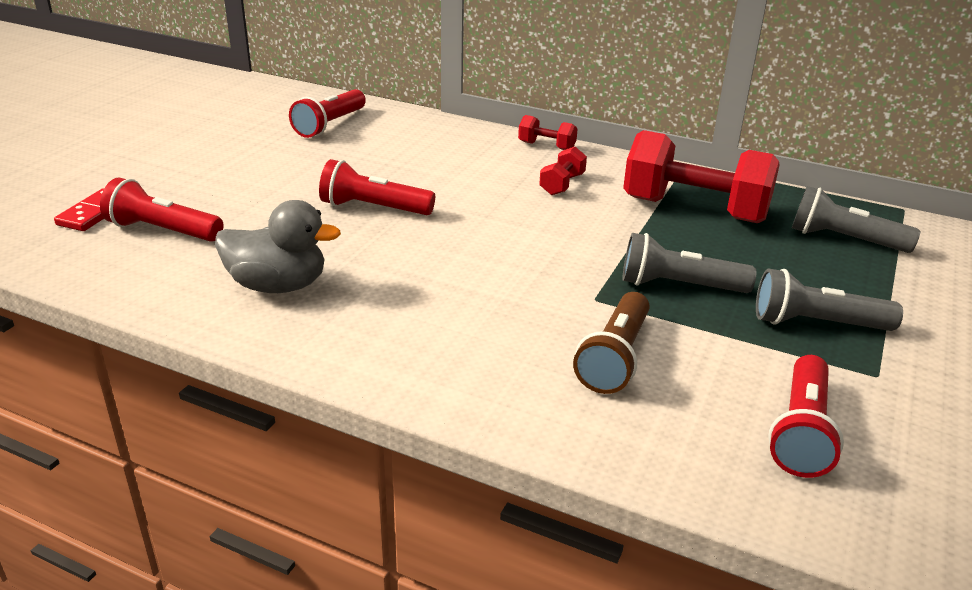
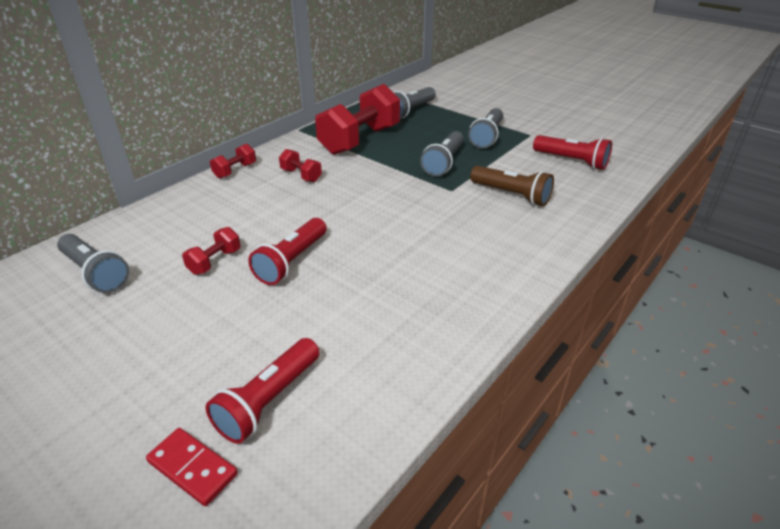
camera: 75 degrees left, 5 degrees up
(278, 286) = (400, 321): grey duck -> none
(329, 125) = (95, 273): red flashlight -> grey flashlight
(361, 170) = (215, 261): none -> red dumbbell

